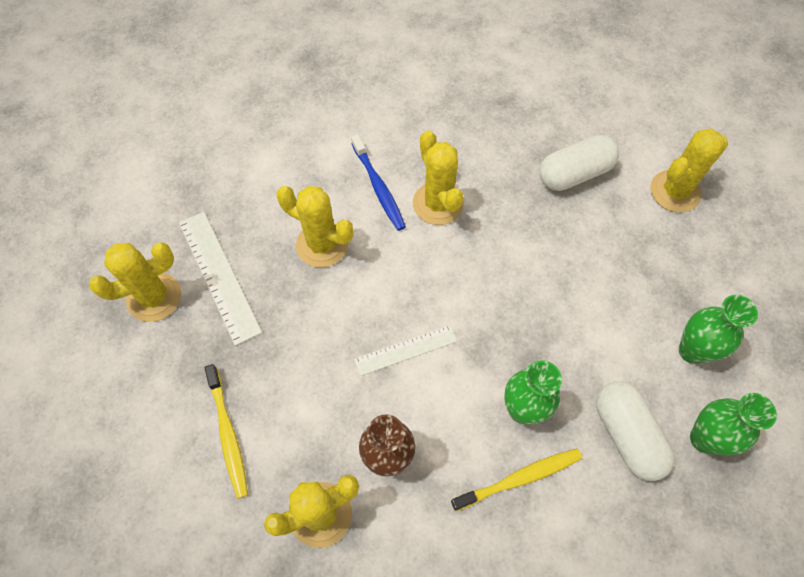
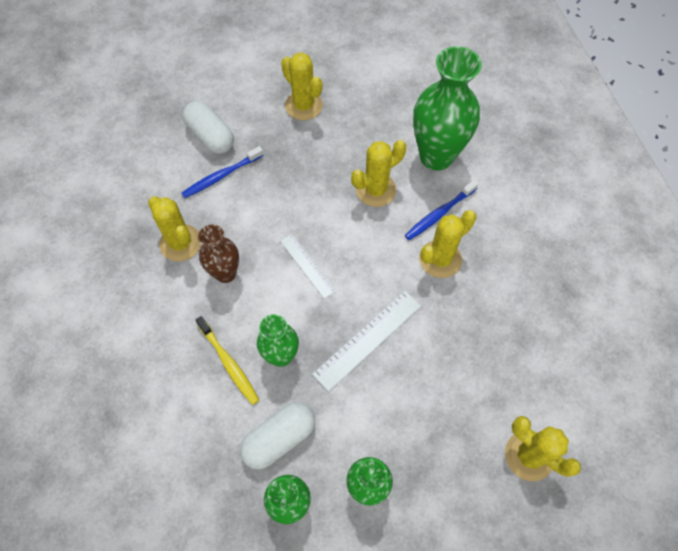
camera: 75 degrees right, 0 degrees up
(219, 275) = (330, 136): white ruler -> white ruler (368, 339)
(228, 434) = (221, 176): yellow toothbrush -> blue toothbrush
(298, 168) = (436, 156): none -> green vase
(322, 245) = (375, 190): yellow cactus -> yellow cactus turned 45 degrees clockwise
(574, 174) = (512, 361): white capsule -> white capsule (210, 136)

